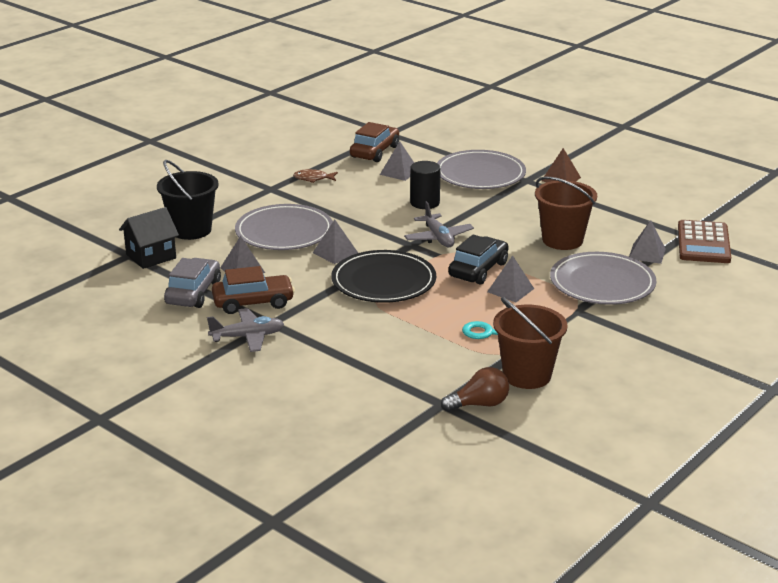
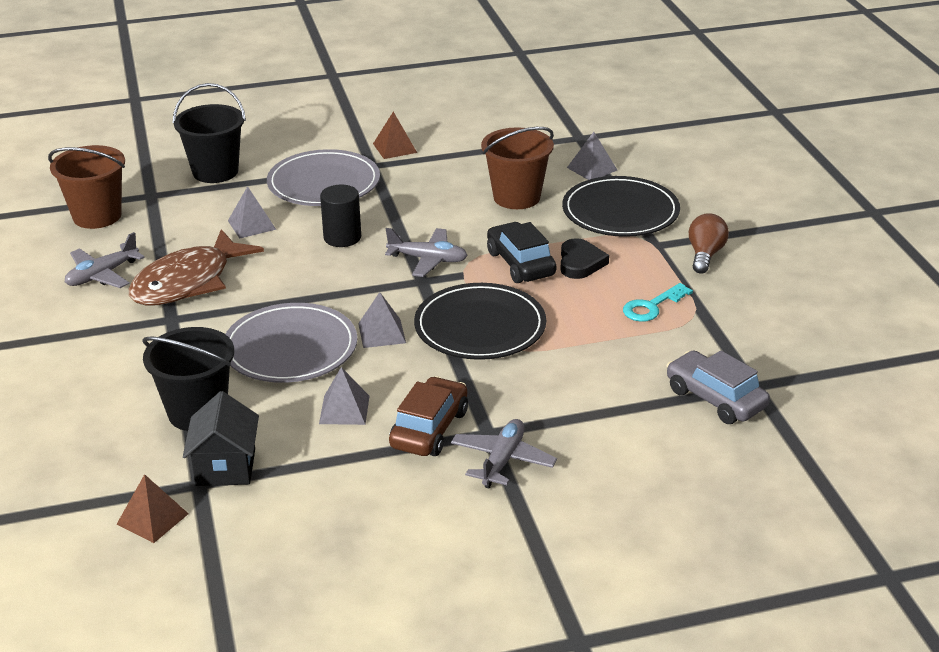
camera: 55 degrees left, 5 degrees up
(87, 254) = (152, 519): none -> brown pyramid
(193, 293) = (357, 465): grey car -> grey car (715, 399)
(288, 154) = (102, 275): none -> grey plane
(313, 178) = (188, 282): brown fish -> brown fish, size x2.41
(374, 152) = (181, 220): brown car -> none
(443, 139) = (215, 172): none -> black bucket
(479, 404) = (774, 364): brown light bulb -> brown light bulb (705, 255)
(510, 290) = (580, 262): grey pyramid -> black heart
(527, 375) = (746, 318): brown bucket -> brown bucket (97, 216)
(602, 283) = (620, 212): grey plate -> black plate
(703, 243) = (604, 136): brown calculator -> none

